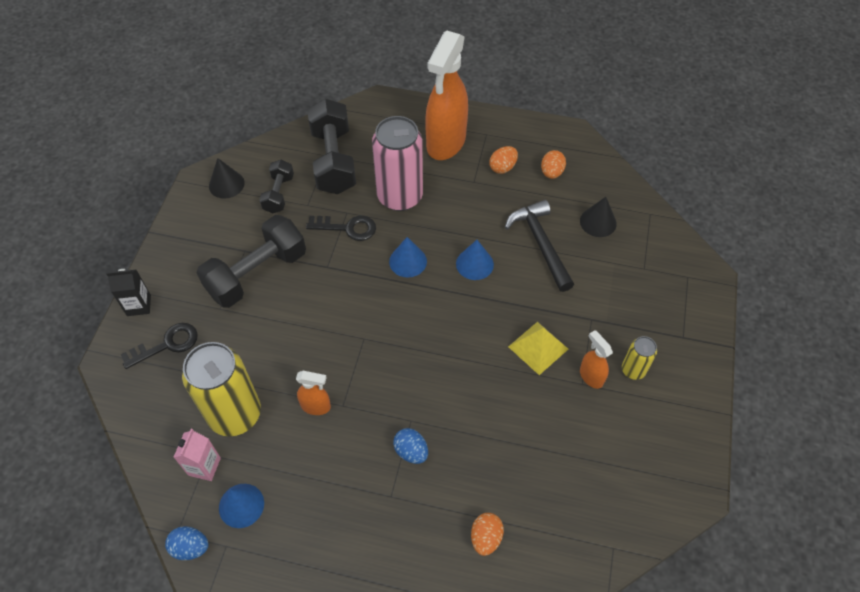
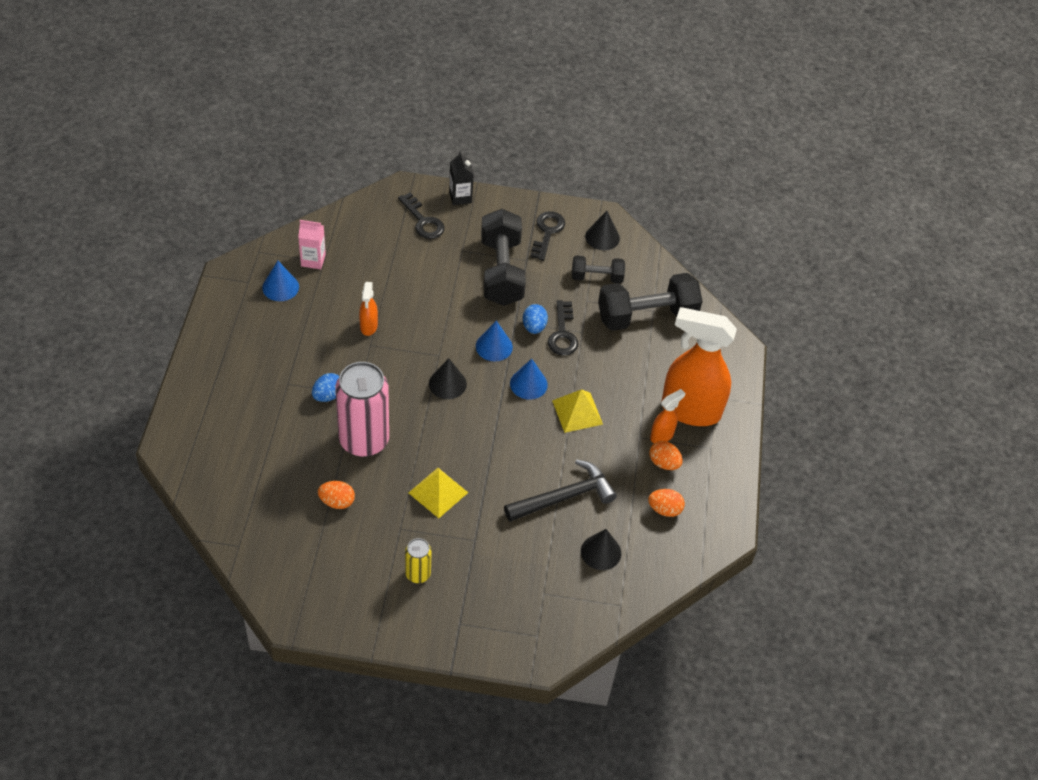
camera: 80 degrees right, 5 degrees down
(190, 547) = (247, 261): blue egg -> blue egg (534, 327)
(210, 229) = (547, 232): none -> black key
(235, 414) = (359, 273): yellow can -> none
(257, 274) = (501, 271): black dumbbell -> black dumbbell turned 45 degrees clockwise
(400, 196) = (608, 373): pink can -> pink can (364, 440)
(402, 332) = (447, 383): none -> black cone
(444, 225) = (577, 412): none -> yellow pyramid
(474, 264) = (531, 439): blue cone -> blue cone (494, 346)
(486, 537) = (250, 451): orange egg -> orange egg (337, 502)
(591, 376) = (408, 536): orange spray bottle -> orange spray bottle (662, 435)

